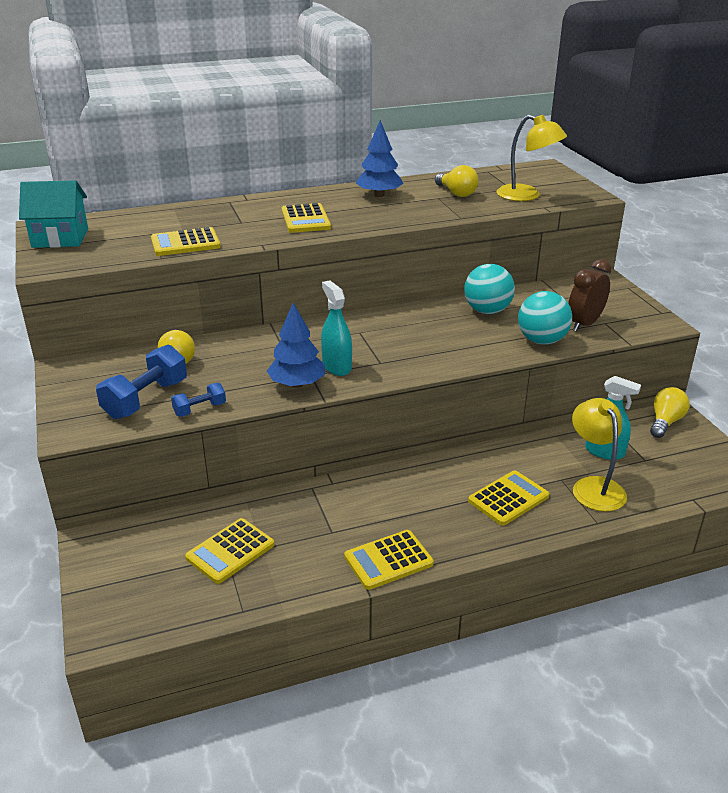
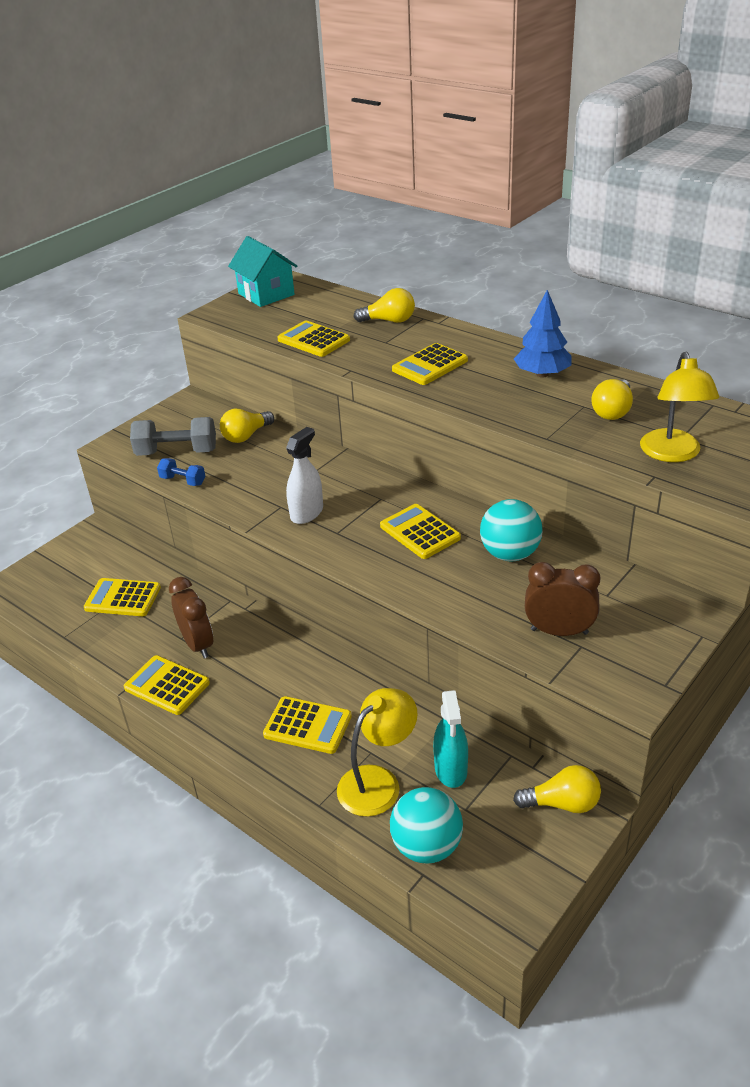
camera: 60 degrees right, 5 degrees up
(146, 399) = (177, 452): blue dumbbell -> grey dumbbell
(210, 212) = (389, 321): none -> yellow light bulb
(297, 384) = (259, 506): blue tree -> none
(336, 366) = (307, 513): turquoise spray bottle -> white spray bottle
(351, 524) = (198, 644): none -> brown clock
(422, 332) = (420, 532): none -> yellow calculator
(541, 341) = (484, 614): turquoise ball -> turquoise ball (427, 846)

